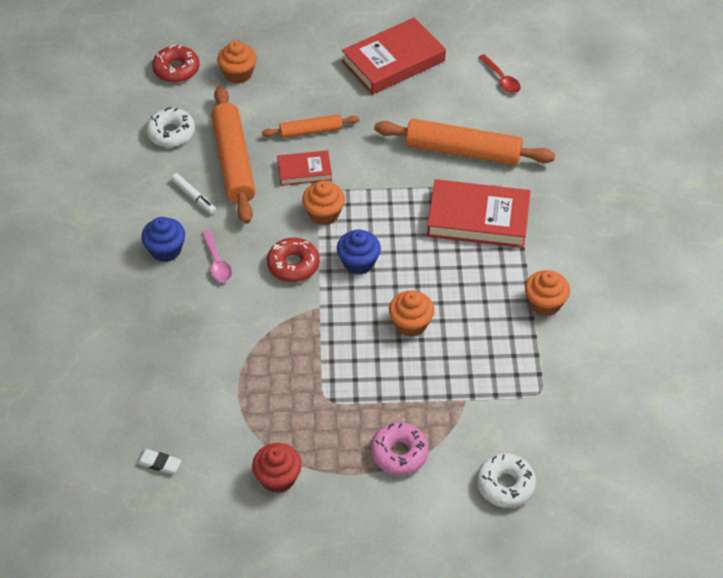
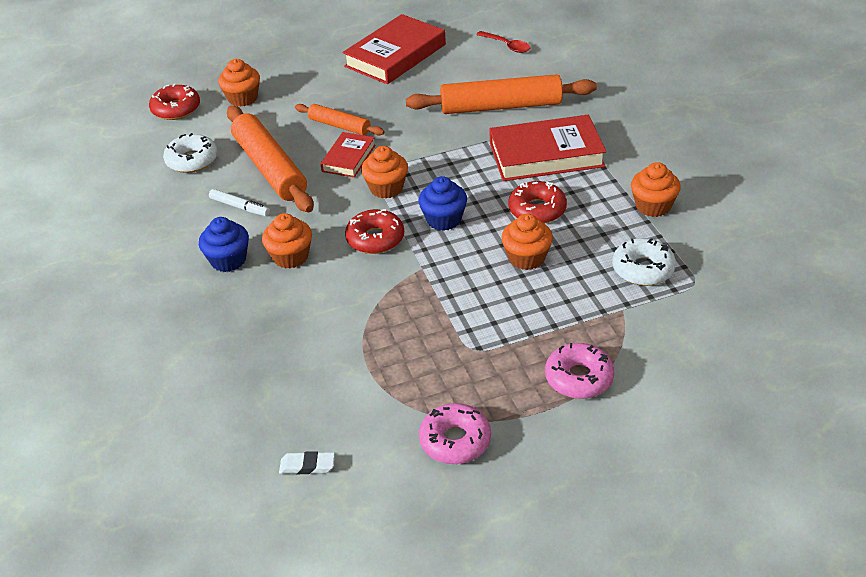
camera: 15 degrees left, 10 degrees down
(217, 262) = (290, 257): pink spoon -> orange cupcake
(278, 478) = (455, 441): red cupcake -> pink donut
(304, 171) = (348, 158): red book -> red book turned 45 degrees counterclockwise
(311, 131) = (339, 126): orange rolling pin -> orange rolling pin turned 60 degrees clockwise
(442, 276) = (537, 210): none -> red donut
(505, 485) = (710, 375): white donut -> white donut (643, 269)

